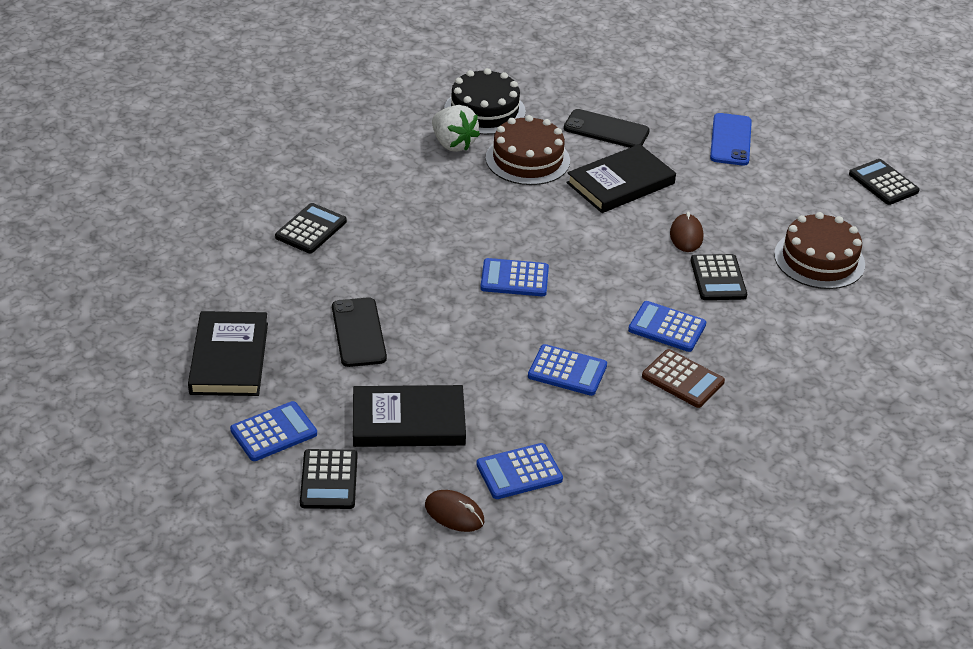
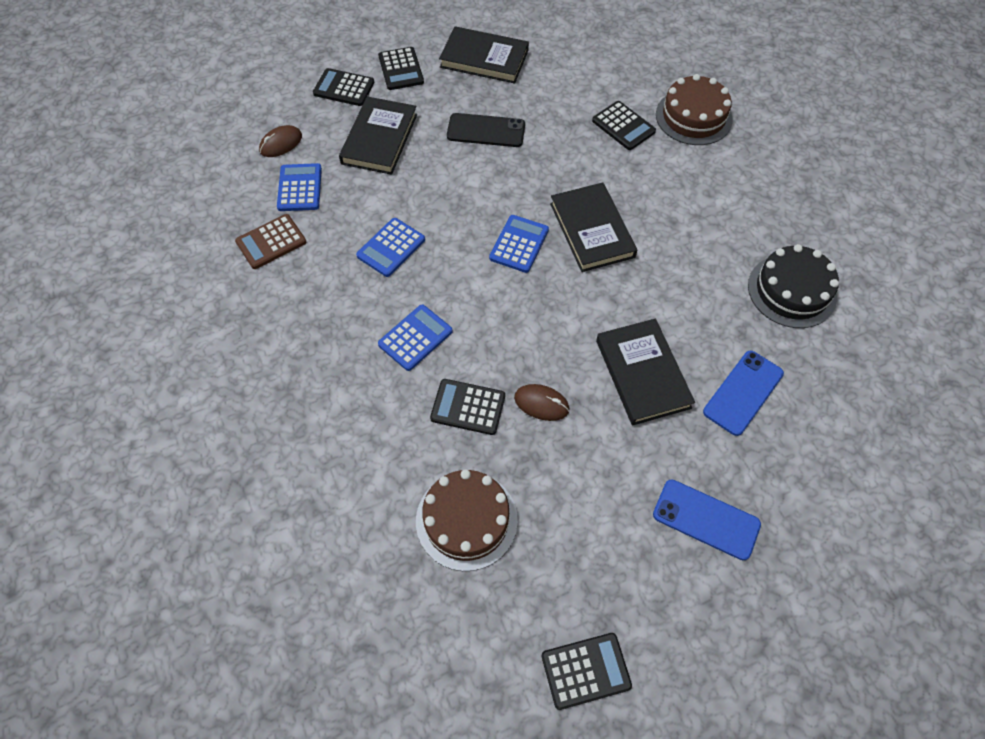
camera: 110 degrees right, 20 degrees up
(274, 432) = (401, 69): blue calculator -> black calculator
(453, 144) = (734, 250): white strawberry -> none
(471, 233) = (591, 230): none -> black book
(527, 159) = (699, 304): brown cake -> brown cake (693, 117)
(606, 130) = (743, 392): black phone -> blue phone
(682, 379) = (346, 326): brown calculator -> brown calculator (271, 242)

